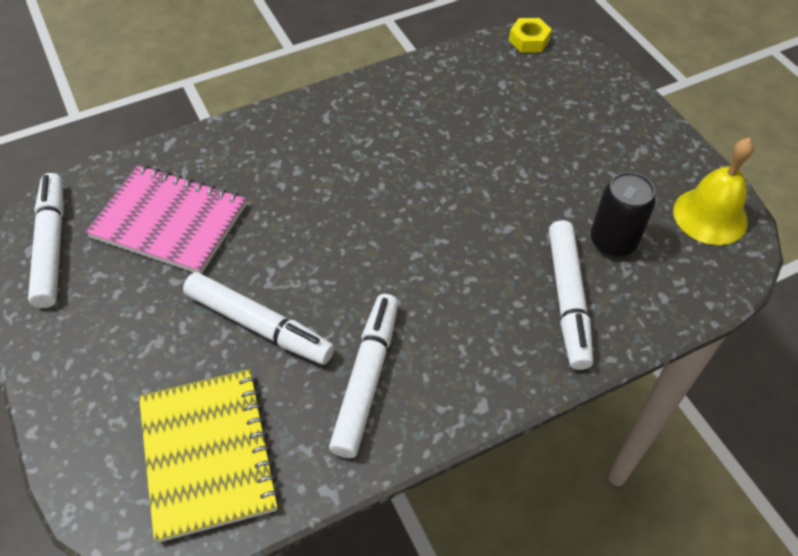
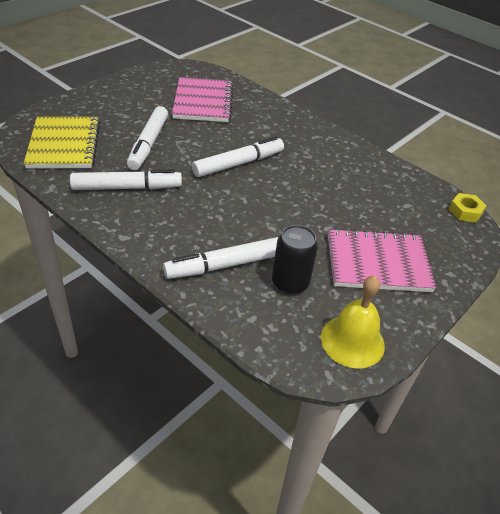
camera: 65 degrees right, 10 degrees down
(51, 245) = (170, 74): white marker -> white marker (238, 163)
(208, 454) = (64, 145): yellow notebook -> yellow notebook turned 60 degrees counterclockwise
(596, 149) = (377, 263): none -> pink notebook

